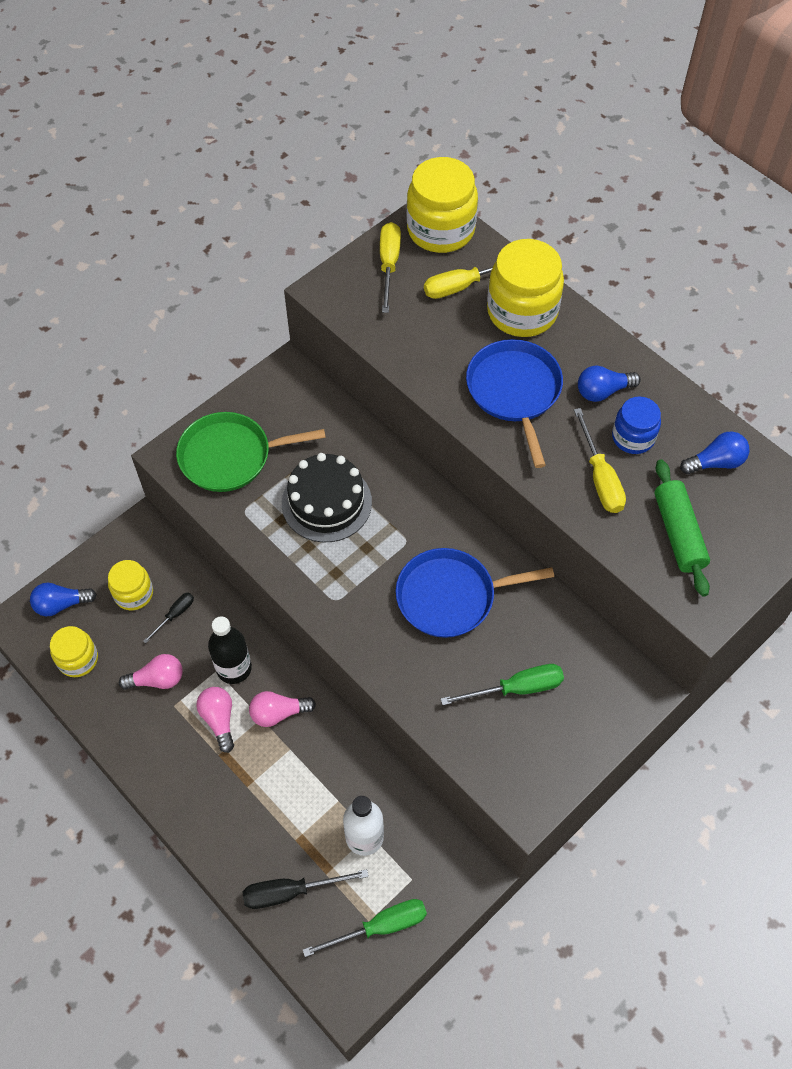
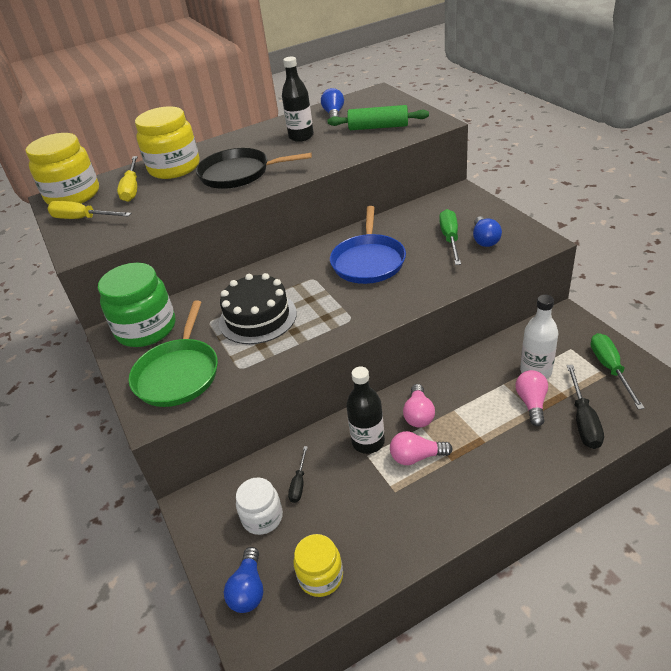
camera: 70 degrees left, 20 degrees down
(133, 593) = (262, 517): yellow jar -> white jar
(157, 679) = (364, 503): pink light bulb -> pink light bulb (531, 403)
(175, 615) = (299, 483): black screwdriver -> black screwdriver turned 135 degrees counterclockwise
(296, 399) = (146, 329): none -> green jar
(514, 392) = (238, 173): blue pan -> black pan
(600, 477) = (325, 148): yellow screwdriver -> none
(603, 391) = (260, 144): blue light bulb -> blue light bulb (484, 240)
(633, 437) = (301, 136): blue jar -> black bottle

